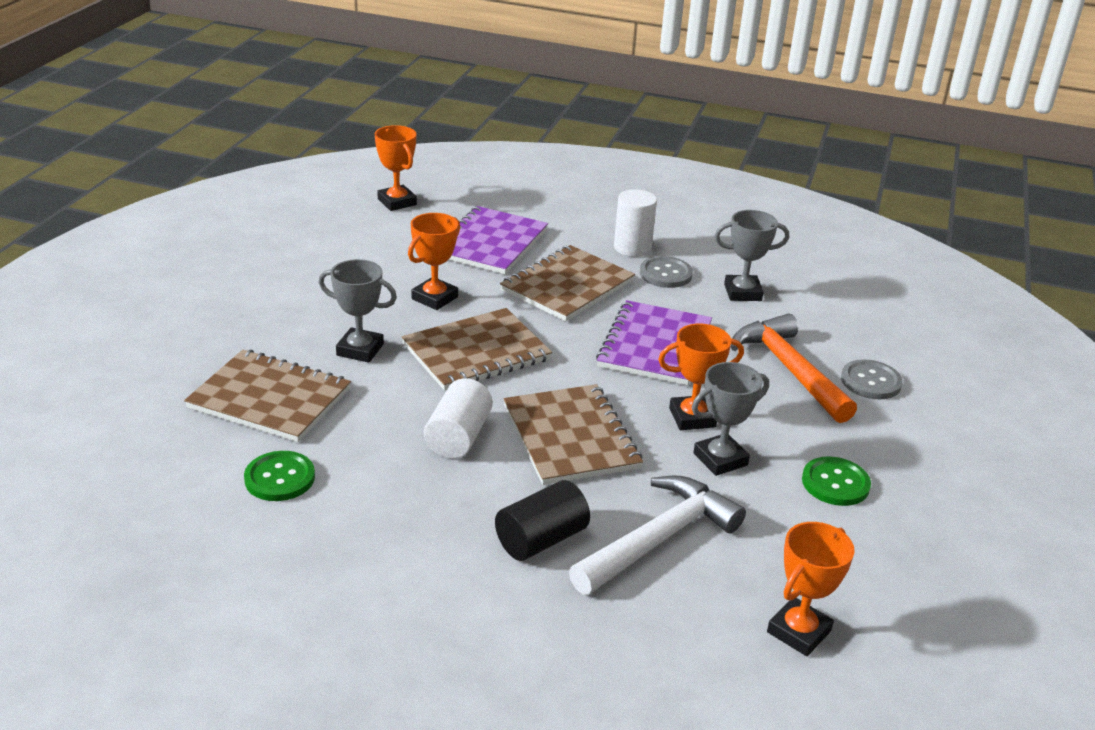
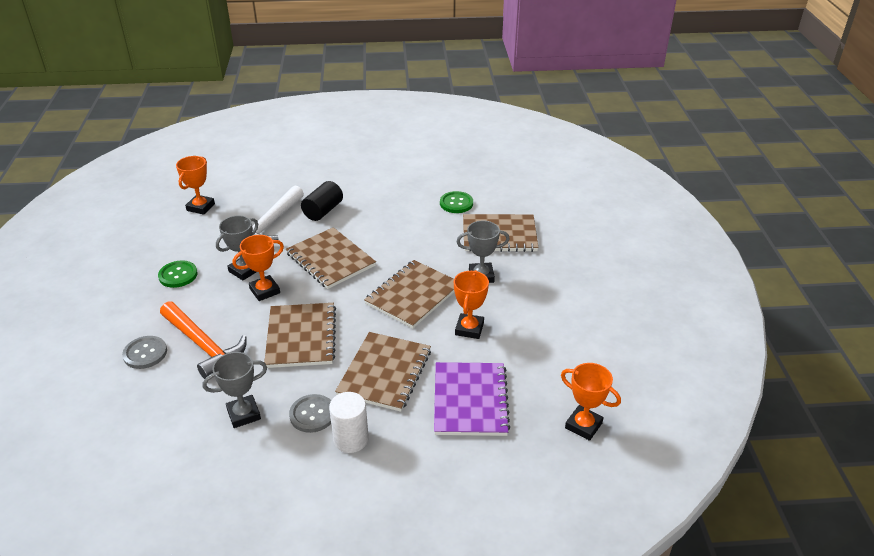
camera: 160 degrees right, 5 degrees up
(458, 437) = (389, 243): white cylinder -> none
(655, 345) = (301, 337): purple notebook -> brown notebook

